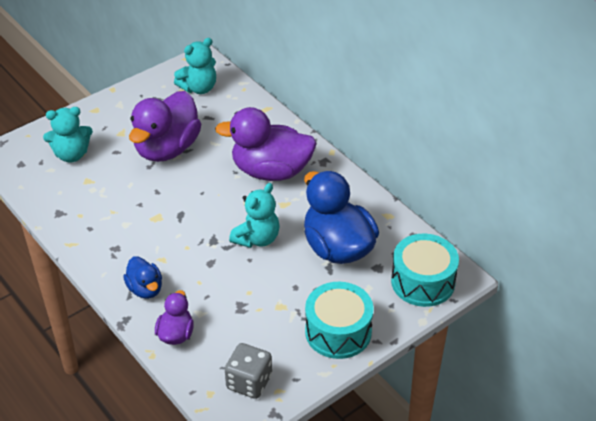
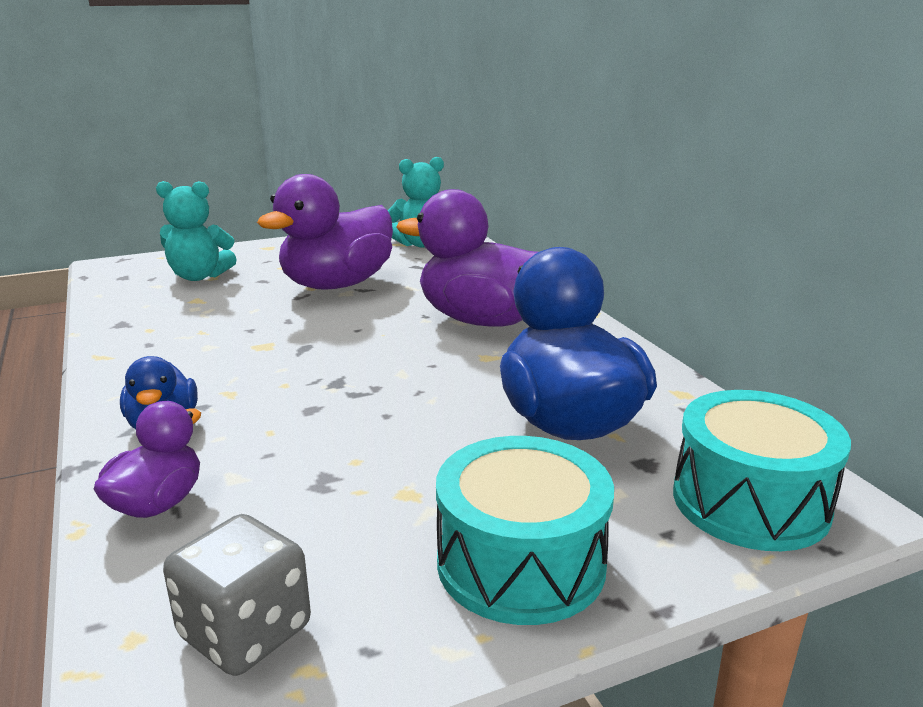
camera: 15 degrees right, 20 degrees down
(257, 238) = (416, 390): turquoise teddy bear -> none

